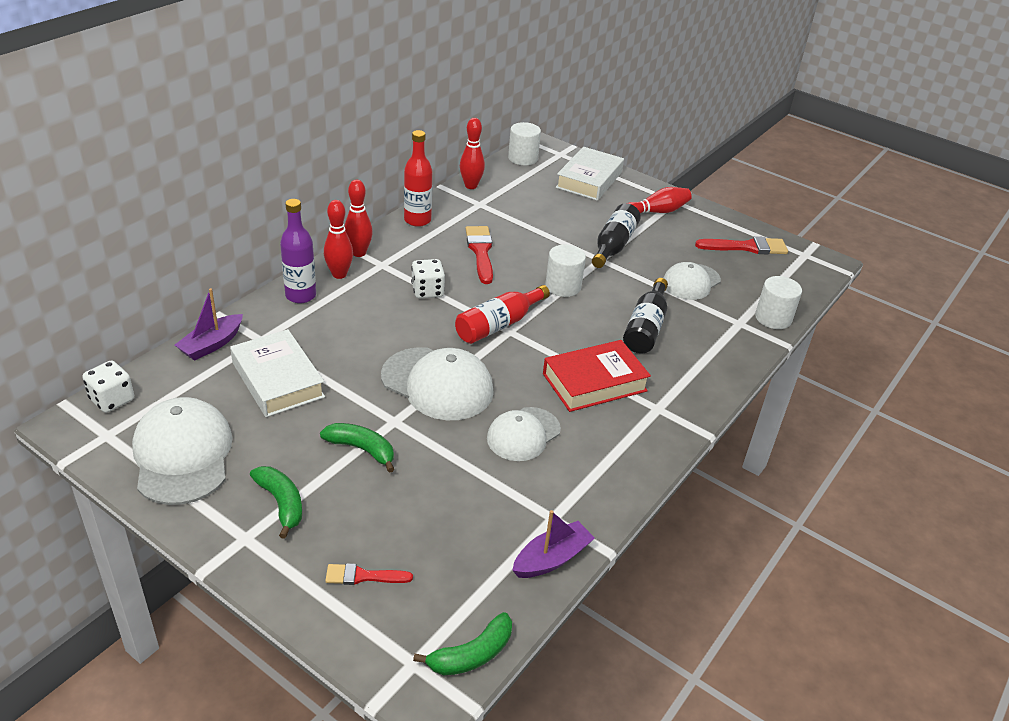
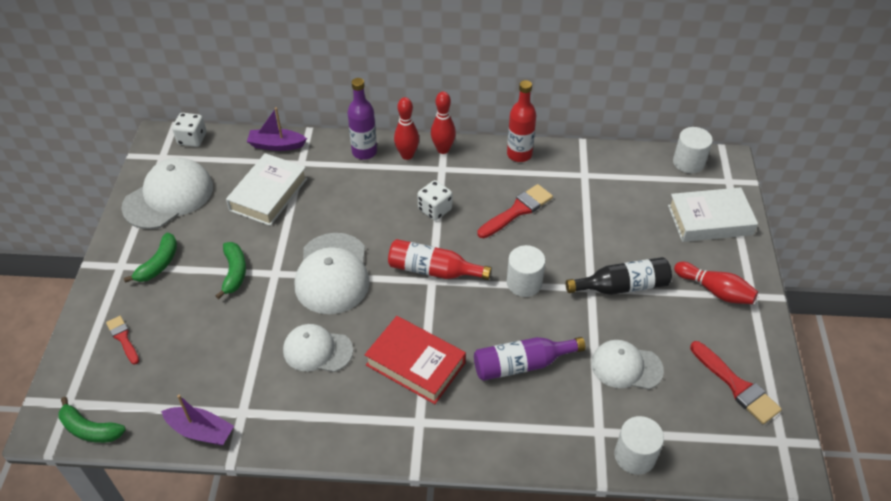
camera: 60 degrees right, 10 degrees up
(471, 186) = (604, 156): red bowling pin -> none
(645, 327) = (522, 364): black bottle -> purple bottle

